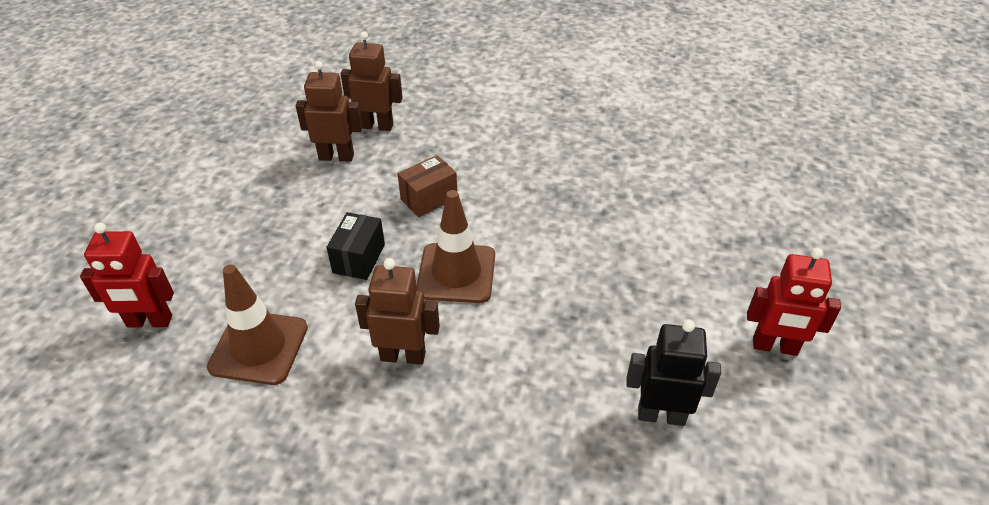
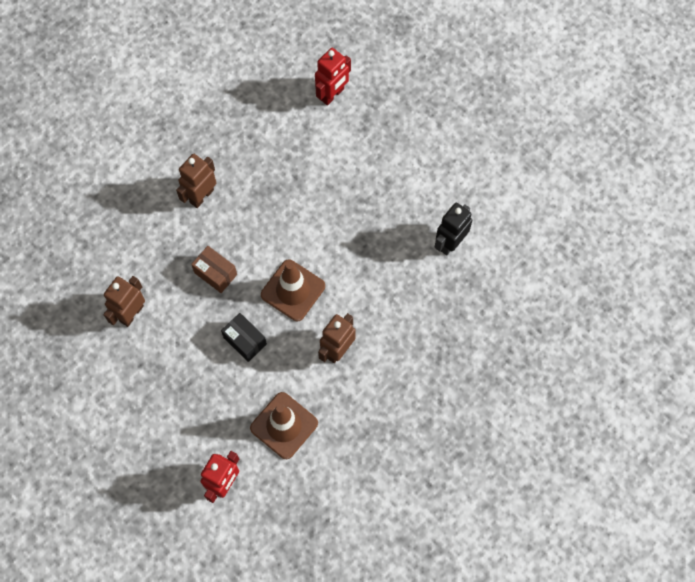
camera: 60 degrees left, 25 degrees up
(376, 126) = (112, 271): brown robot -> brown robot (201, 196)
(429, 198) = (215, 273): brown box -> brown box turned 45 degrees counterclockwise
(774, 347) = (444, 159): red robot -> red robot (332, 94)

